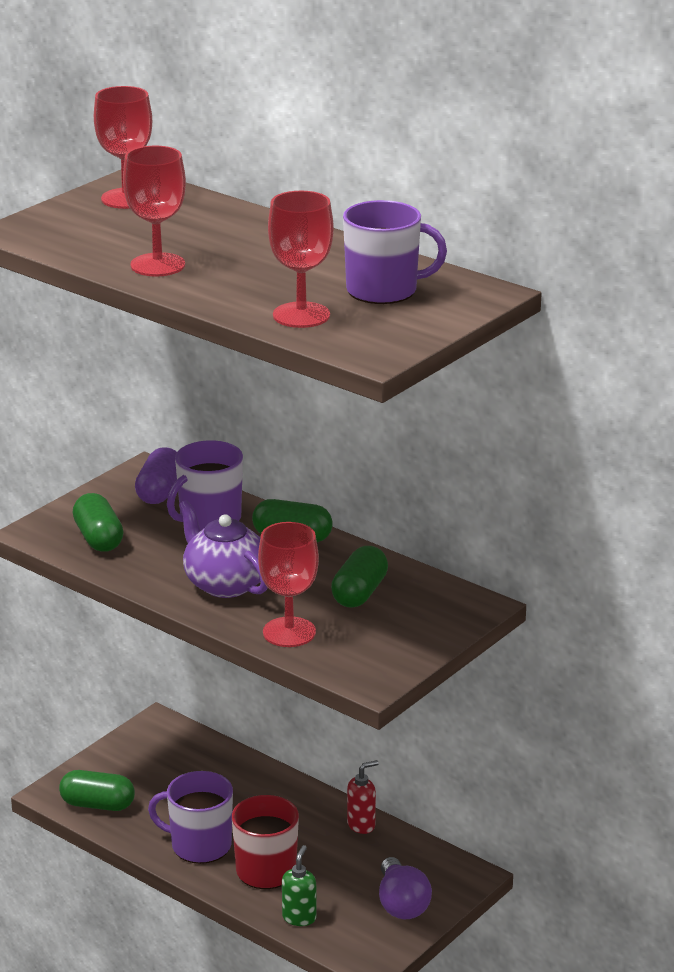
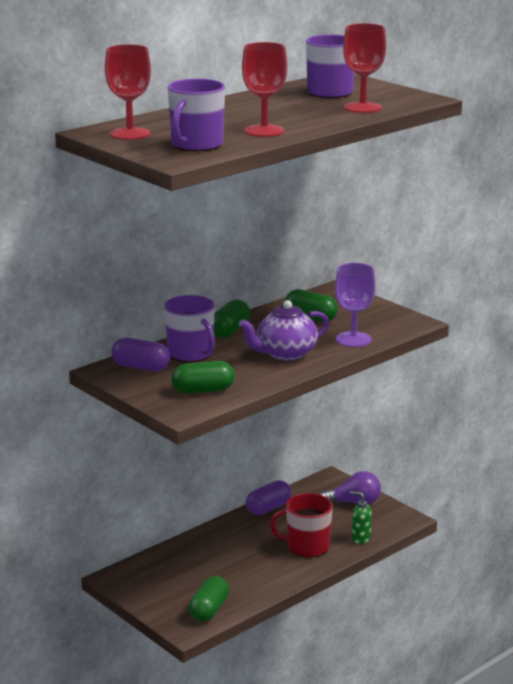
camera: 80 degrees left, 5 degrees down
(199, 845) = (272, 570): purple mug -> purple mug (196, 145)
(289, 632) = (353, 339): red goblet -> purple goblet
(361, 825) = (268, 508): red soap dispenser -> purple capsule

